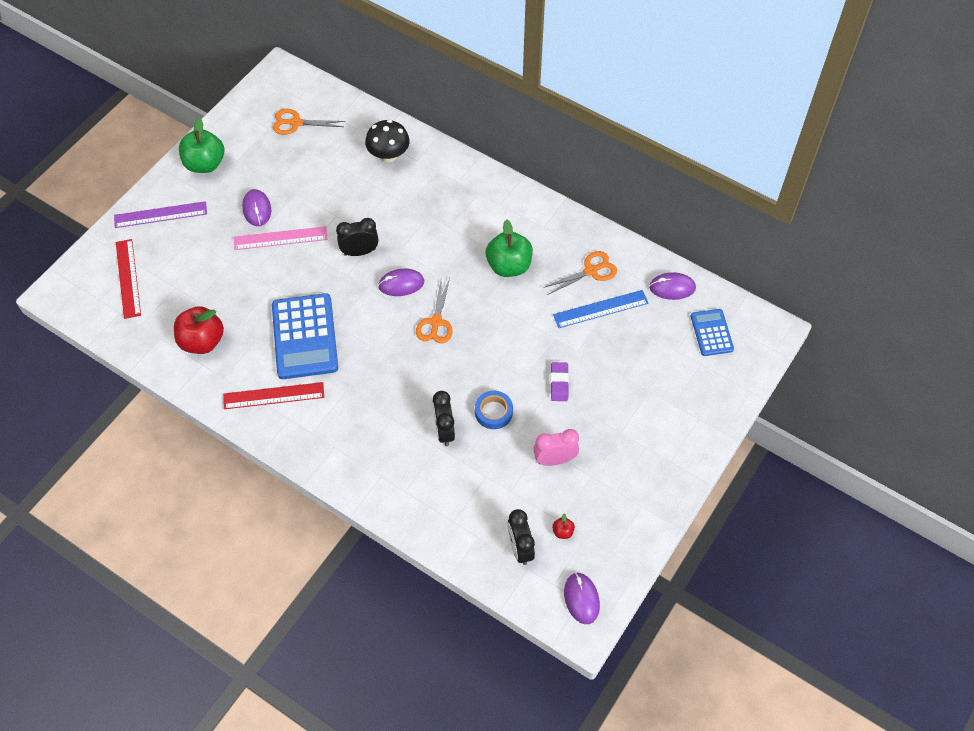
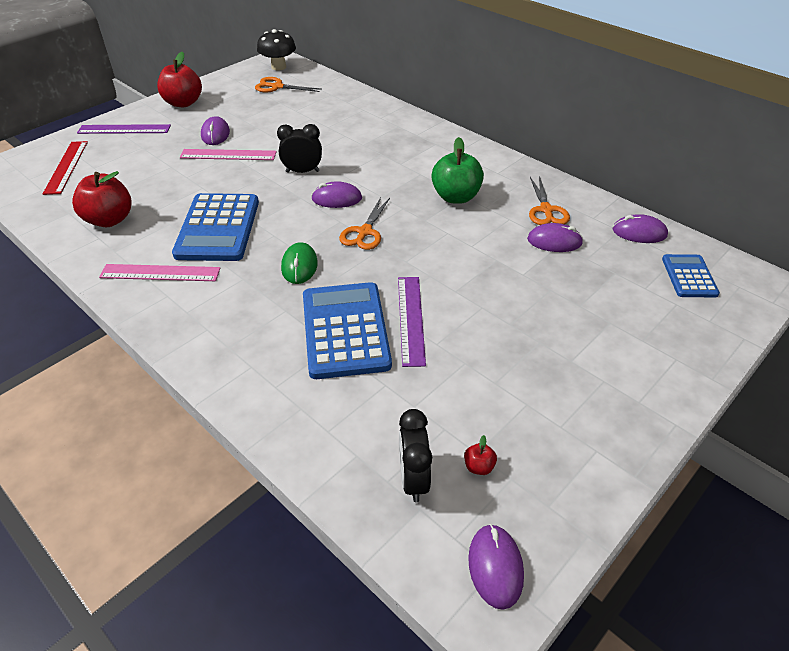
camera: 10 degrees right, 15 degrees down
(205, 164) = (183, 103): green apple -> red apple
(273, 396) = (160, 273): red ruler -> pink ruler
(388, 155) = (355, 112): black mushroom -> black mushroom (278, 67)
(389, 370) = (299, 266): none -> green mouse
(444, 431) = (345, 330): black clock -> blue calculator
(493, 412) = (411, 319): blue tape -> purple ruler
(555, 459) = (480, 379): pink clock -> none
(559, 383) = (497, 301): purple eraser -> none
(591, 271) = (546, 210): orange scissors -> orange scissors turned 105 degrees clockwise
(600, 309) = (554, 241): blue ruler -> purple mouse

